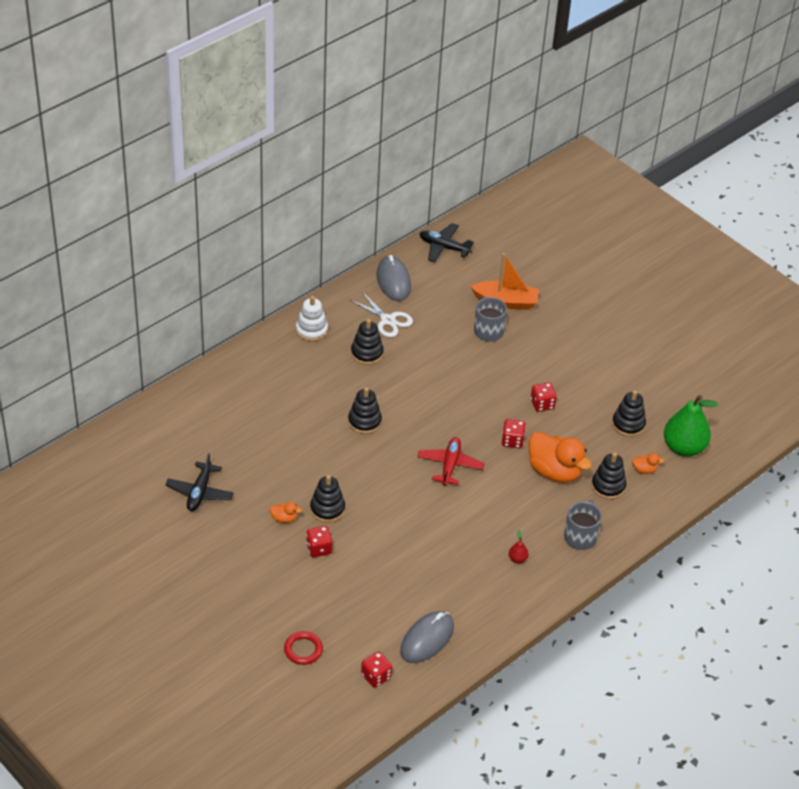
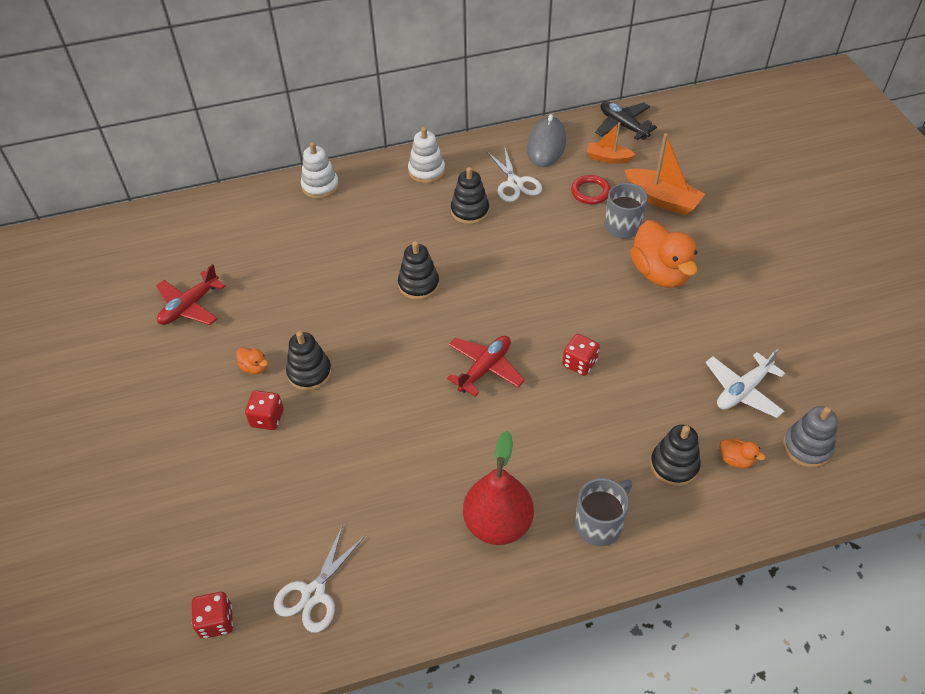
camera: 30 degrees right, 5 degrees up
(200, 492) = (189, 306): black plane -> red plane
(233, 368) = (320, 186): none -> white stacking toy
(303, 650) = (158, 545): red ring -> red ring (590, 192)
(427, 639) = (313, 594): grey mouse -> white scissors
(448, 279) = (608, 158): none -> orange boat
(517, 559) = (497, 524): red pear -> red pear, size x2.48
(542, 404) = (642, 330): red dice -> none
(554, 471) = (612, 420): orange duck -> orange duck (660, 273)
(628, 424) = (742, 390): black stacking toy -> white plane
(684, 447) = (807, 447): green pear -> grey stacking toy

